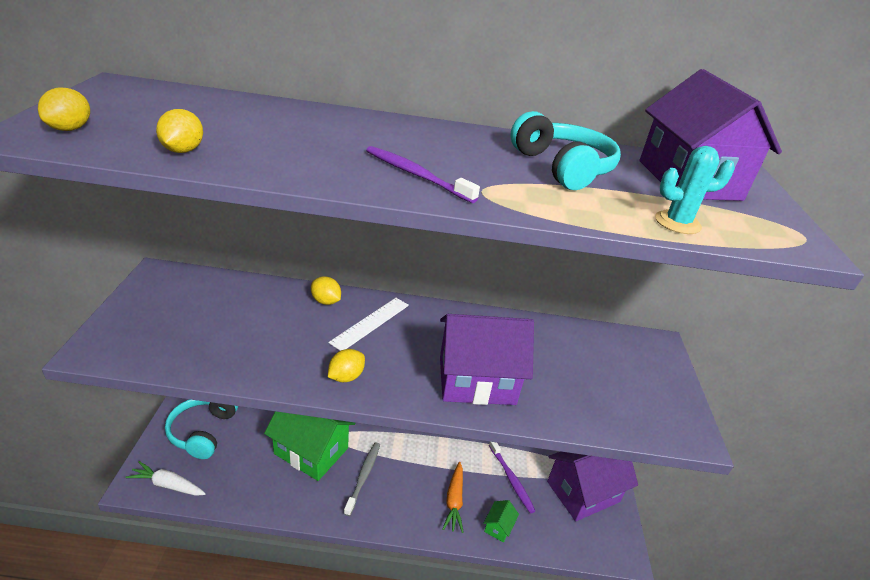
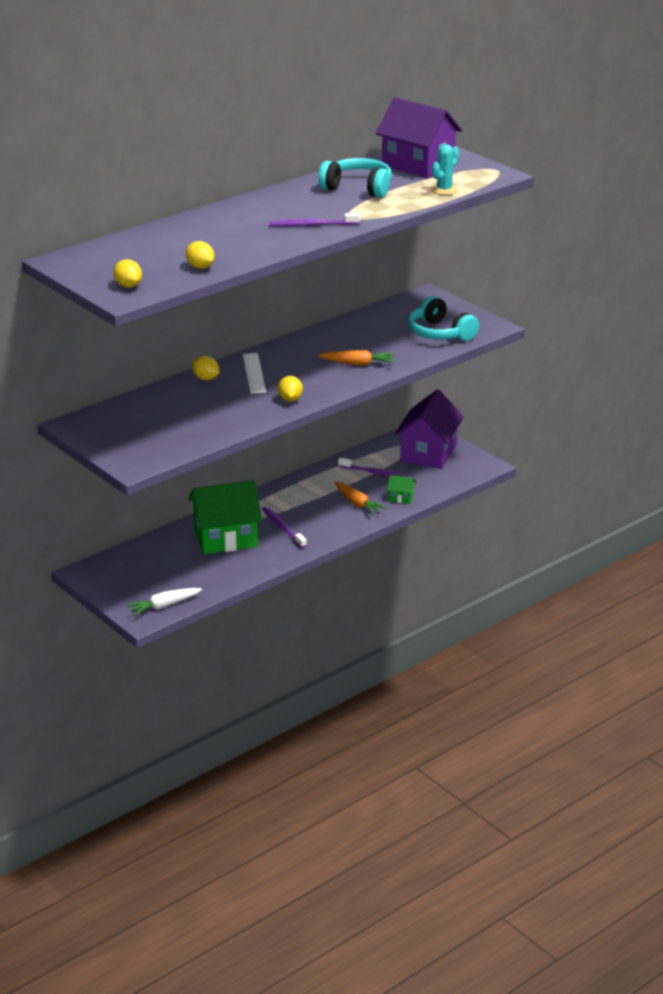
camera: 40 degrees left, 5 degrees down
(203, 431) = (131, 575): turquoise headphones -> turquoise headphones (439, 333)
(326, 301) = (206, 378): yellow lemon -> yellow lemon turned 45 degrees clockwise
(363, 476) = (282, 527): grey toothbrush -> purple toothbrush
(476, 380) = (358, 363): purple house -> orange carrot
(498, 527) = (401, 498): green house -> green house turned 60 degrees counterclockwise

